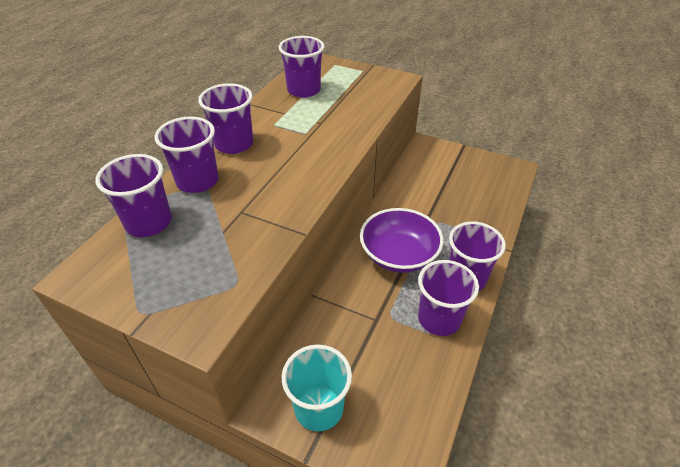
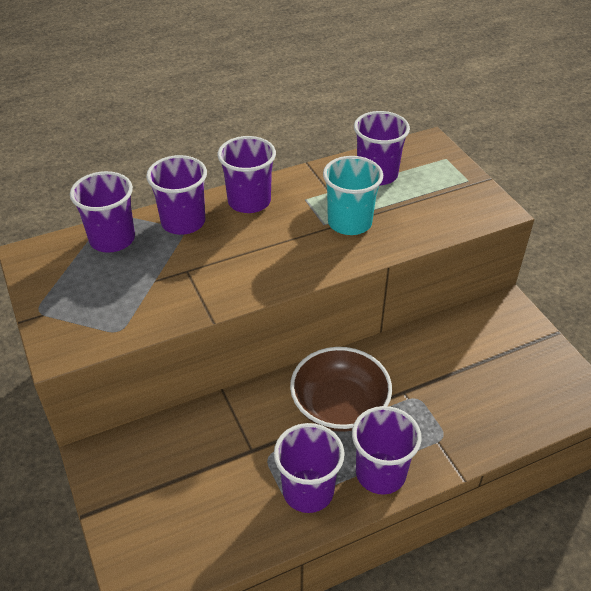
camera: 40 degrees right, 0 degrees up
(319, 408) = (129, 486): turquoise cup -> turquoise cup (349, 222)
(399, 255) = (339, 406): purple bowl -> brown bowl

